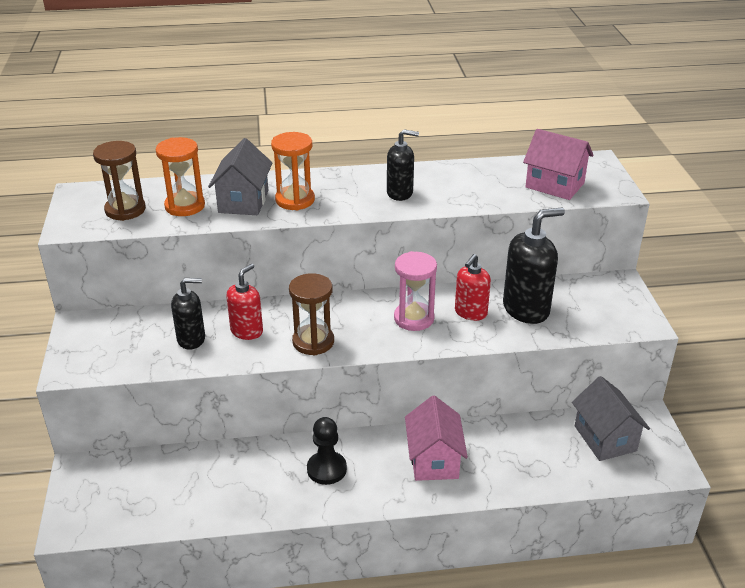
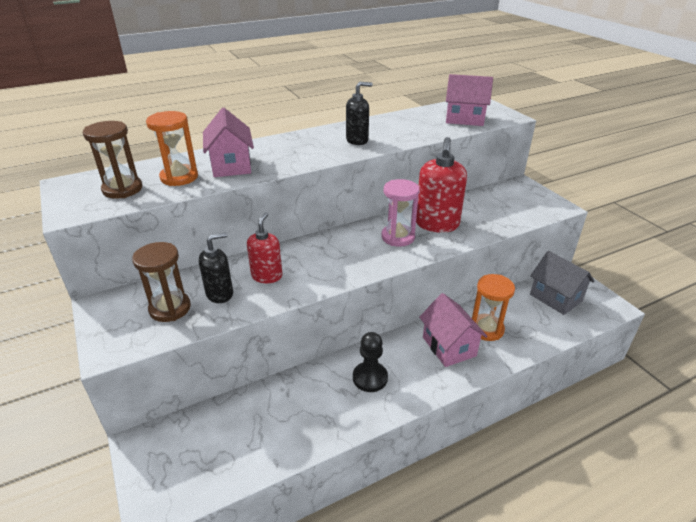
camera: 20 degrees left, 0 degrees up
(243, 201) = (231, 165): grey house -> pink house
(295, 200) = (275, 158): orange hourglass -> orange hourglass (486, 329)
(313, 342) = (329, 272): brown hourglass -> brown hourglass (170, 308)
(470, 313) = (437, 224): red soap dispenser -> red soap dispenser, size x1.60
(526, 309) = (474, 214): black soap dispenser -> none

